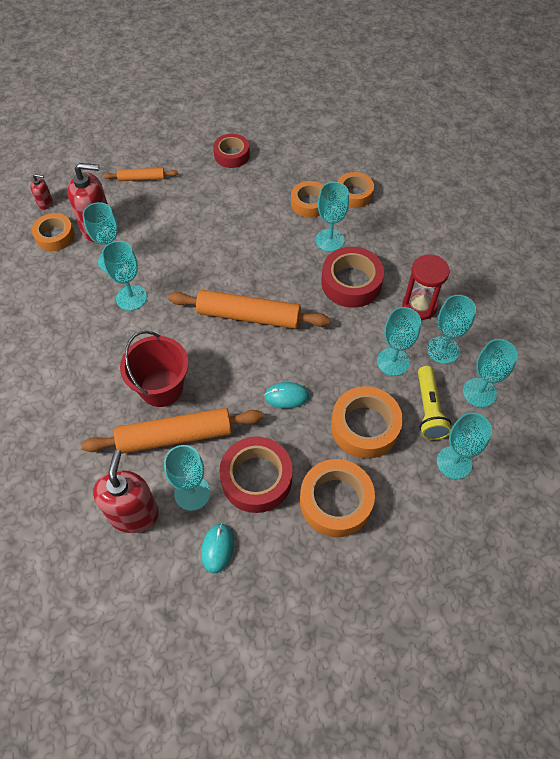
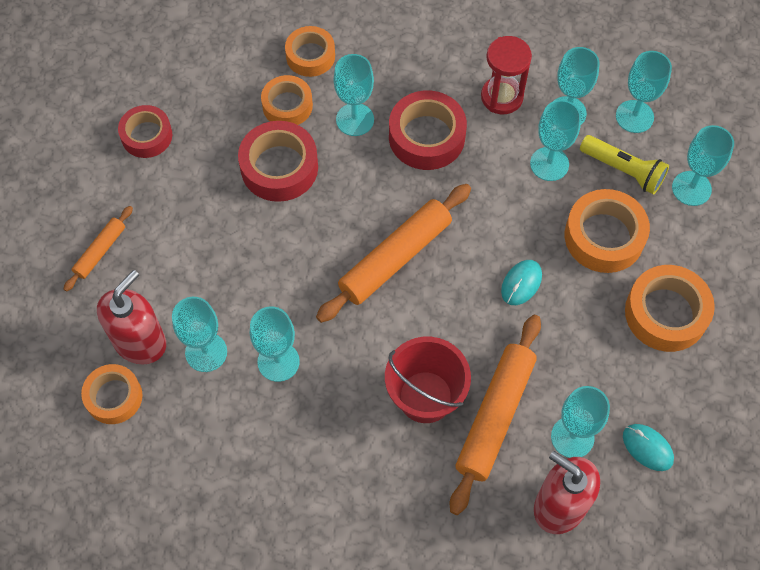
camera: 55 degrees left, 5 degrees up
(45, 203) = (48, 381): red soap dispenser -> none
(256, 478) = (595, 368): red tape -> red tape (279, 167)

